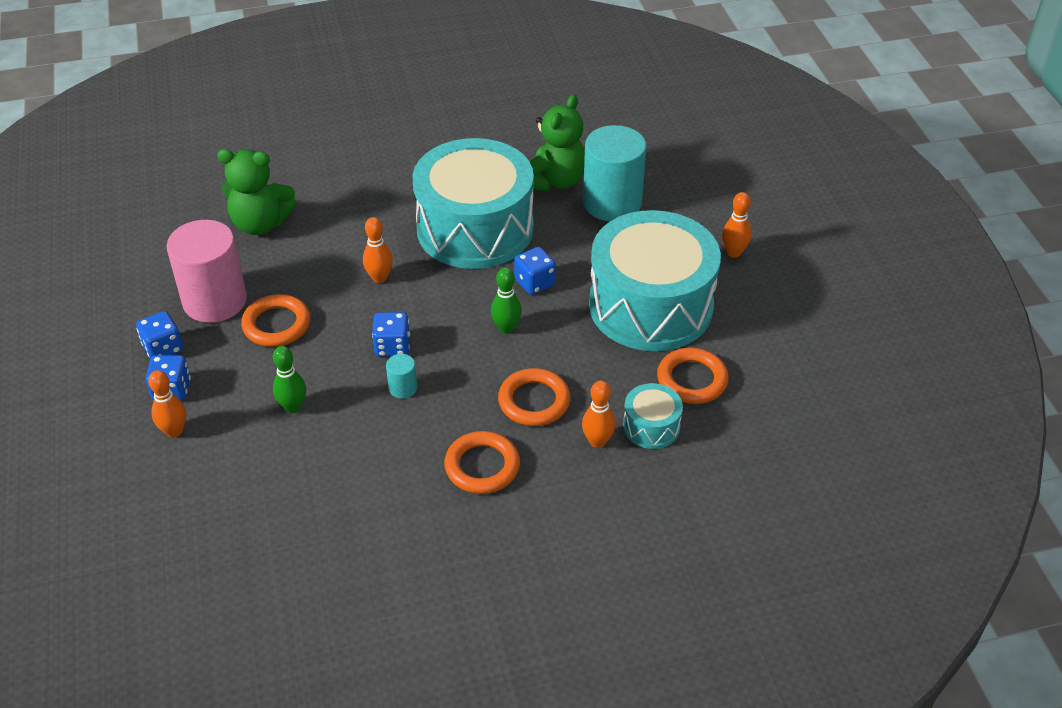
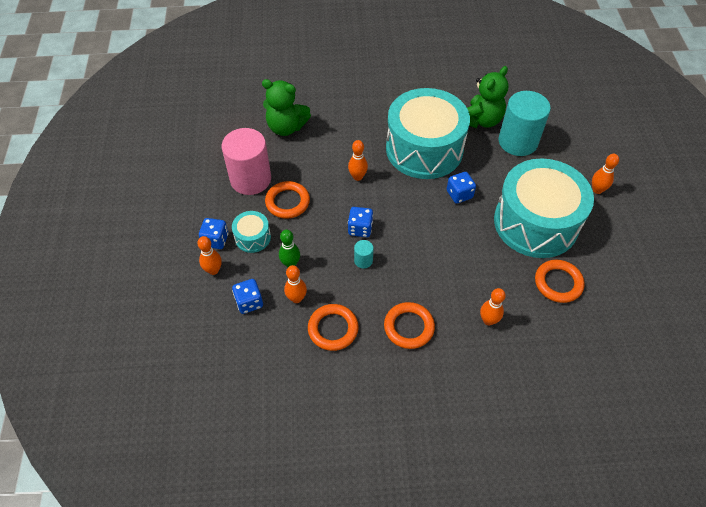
camera: 10 degrees right, 10 degrees up
(163, 348) = (214, 209): blue dice -> blue dice (249, 302)
(308, 451) = (296, 298): none -> orange bowling pin
(506, 328) = (436, 226): green bowling pin -> none
(534, 401) = (449, 283): orange ring -> orange ring (333, 329)
(651, 426) = (526, 314): turquoise drum -> turquoise drum (252, 237)

